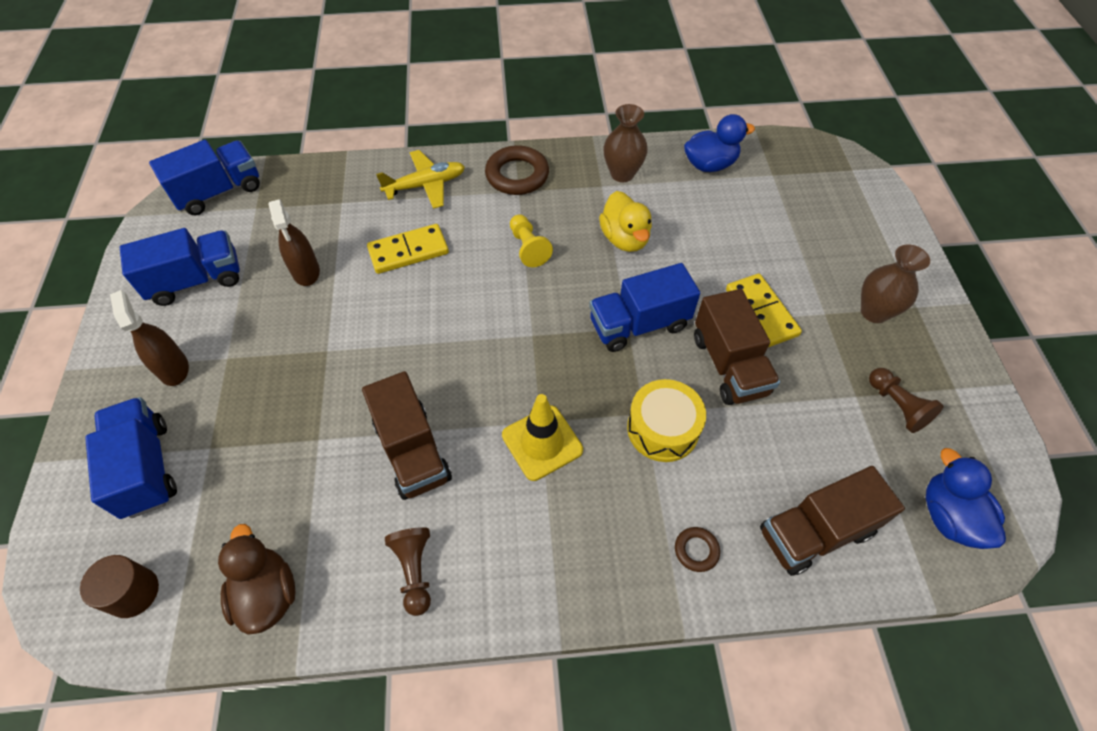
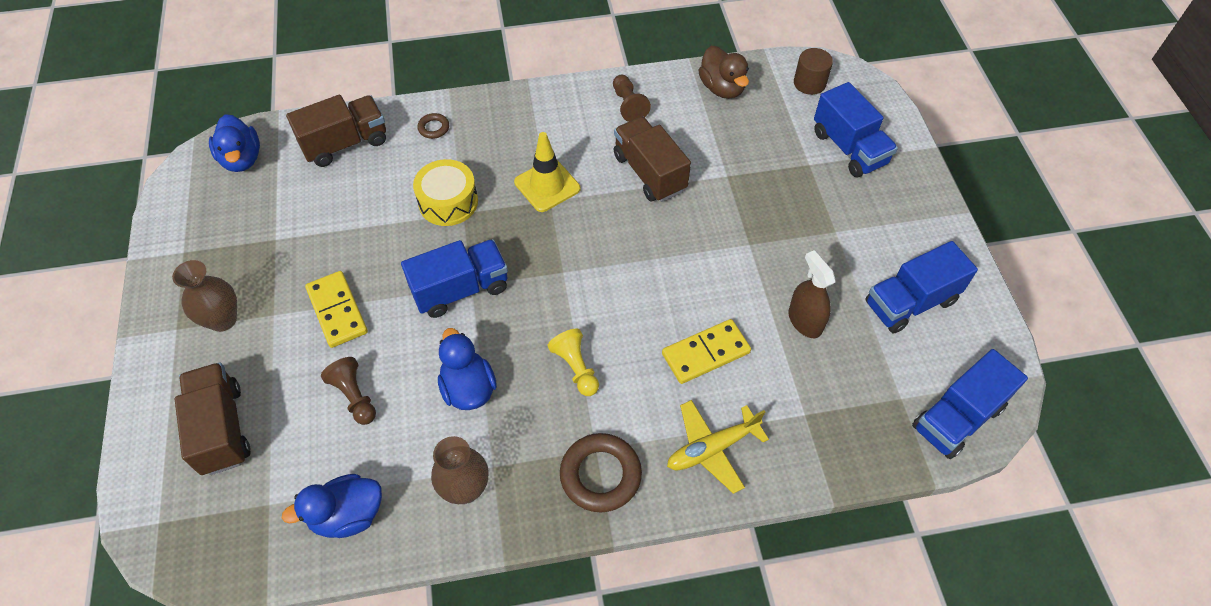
camera: 175 degrees right, 0 degrees up
(173, 368) = (877, 219): brown spray bottle -> none
(624, 239) = (468, 388): yellow duck -> blue duck
(729, 365) = (381, 257): brown truck -> brown truck (221, 429)
(897, 406) = (243, 233): brown pawn -> brown pawn (354, 396)

